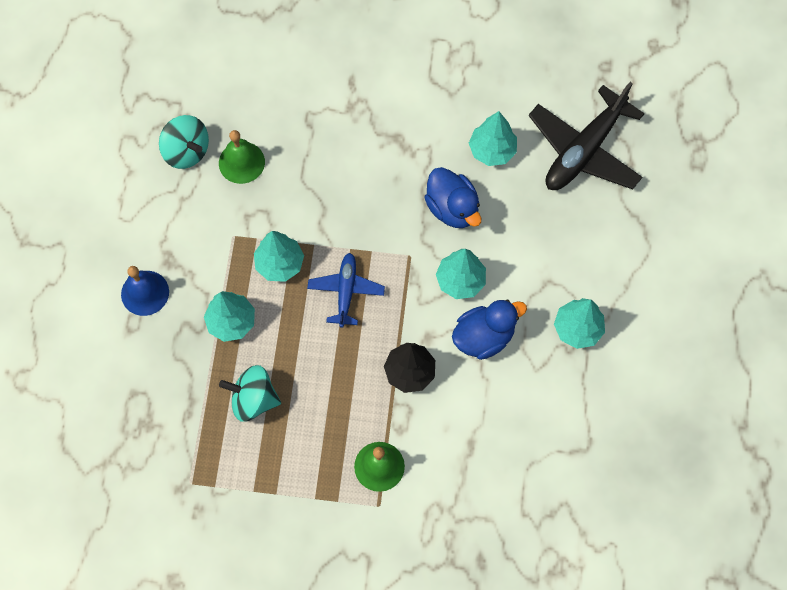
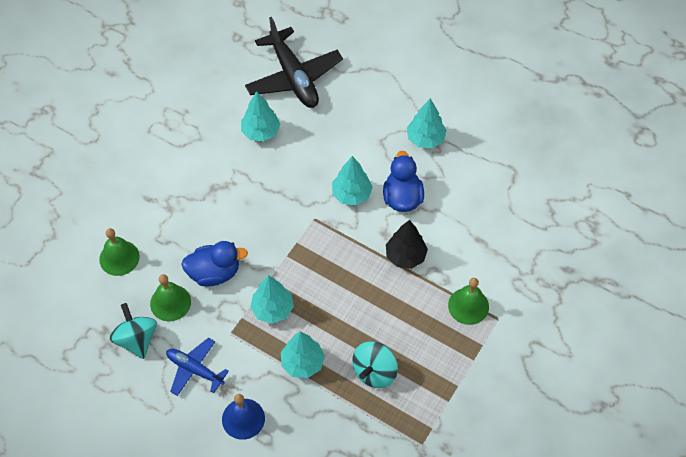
camera: 65 degrees left, 10 degrees down
(187, 151) = (136, 339): turquoise spinning top -> turquoise spinning top turned 90 degrees counterclockwise
(269, 89) = (119, 258): none -> green bell
(346, 291) = (320, 272): blue plane -> blue plane (195, 369)
(452, 208) = (292, 176): blue duck -> blue duck (214, 273)

